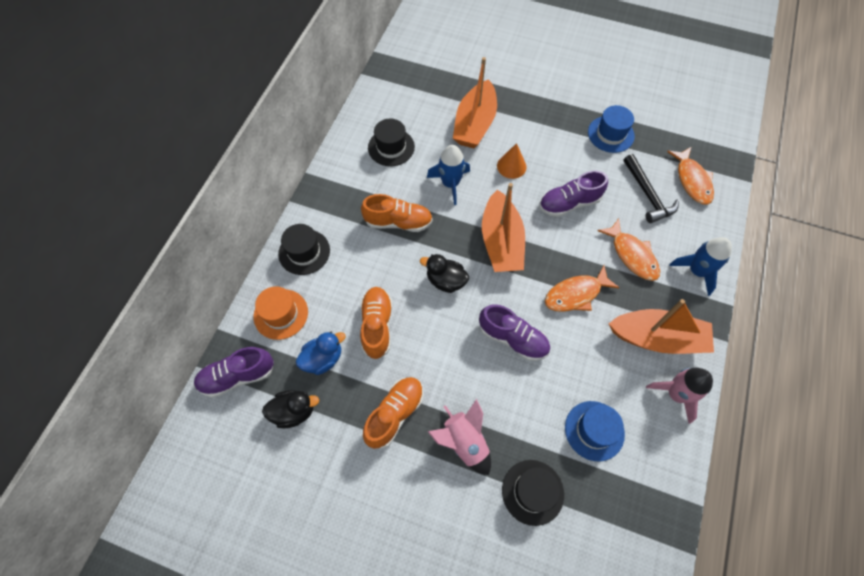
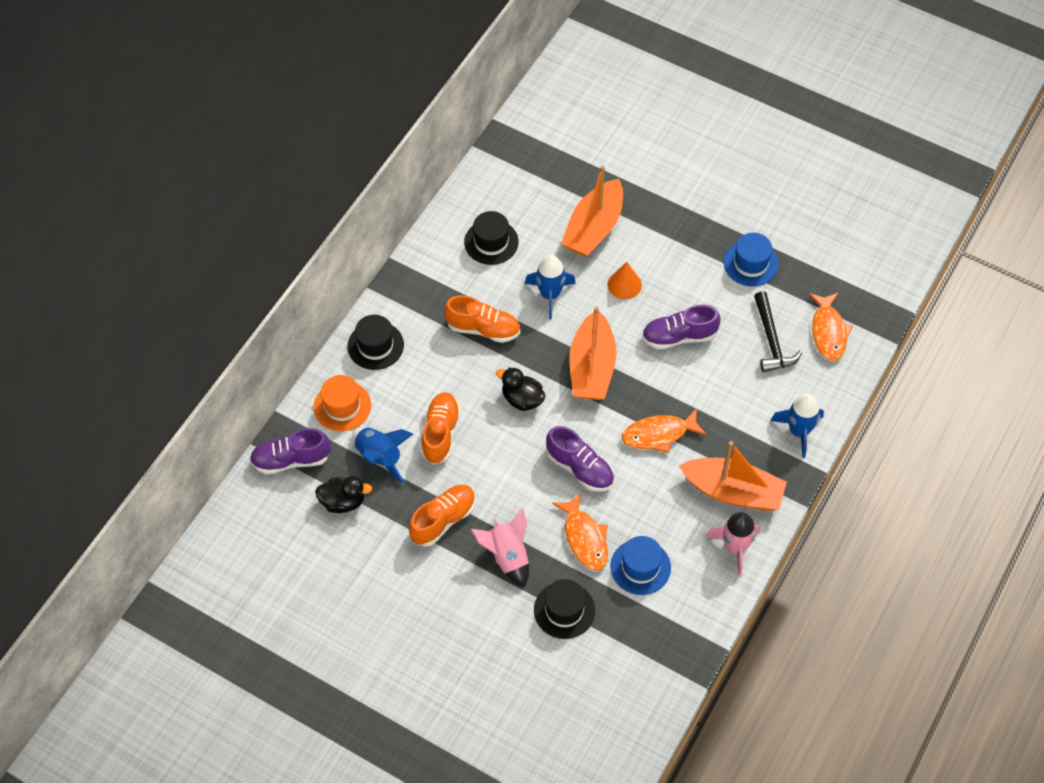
camera: 10 degrees right, 5 degrees down
(323, 359) = (379, 457): blue duck -> blue rocket
(632, 255) = (732, 403): orange fish -> orange fish (584, 538)

